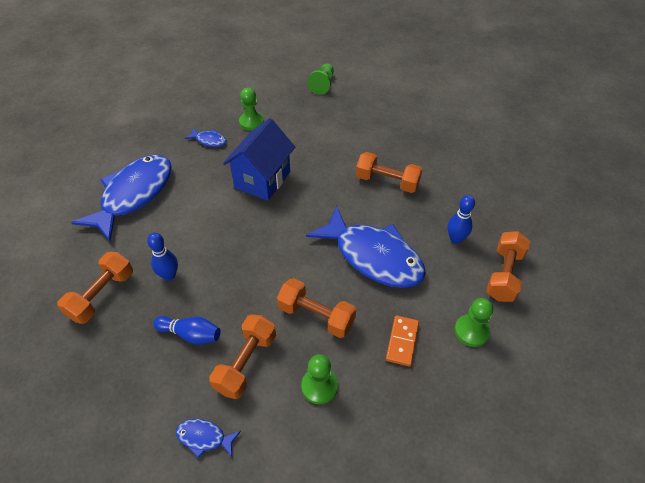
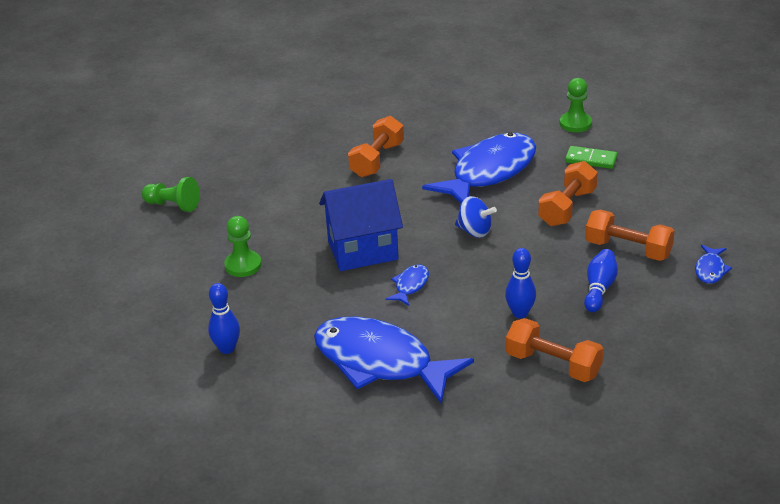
camera: 85 degrees left, 15 degrees down
(209, 140) = (275, 302): blue fish -> blue fish (410, 285)
(262, 179) = (363, 250): blue house -> blue house turned 45 degrees counterclockwise
(283, 246) = (474, 231): none -> blue spinning top
(319, 386) = (645, 205): green pawn -> none
(402, 341) = (591, 159): orange domino -> green domino
(455, 239) = (465, 123): blue bowling pin -> blue bowling pin (227, 348)
(504, 275) = (510, 102): orange dumbbell -> none

